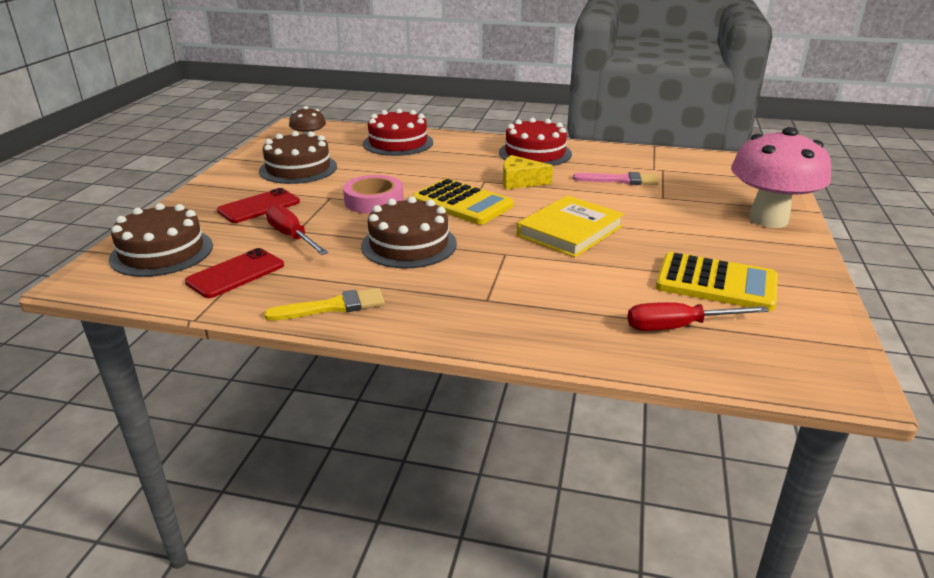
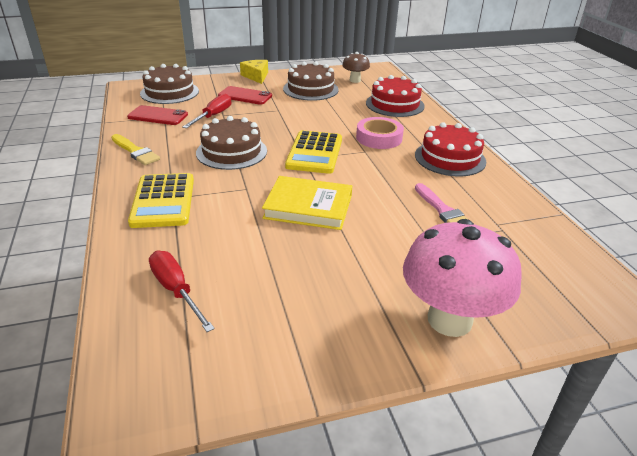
camera: 60 degrees right, 5 degrees up
(374, 201) = (287, 124): pink tape -> pink tape (379, 138)
(520, 181) = (381, 165): yellow cheese -> yellow cheese (256, 76)
(716, 283) = (268, 301): yellow calculator -> yellow calculator (163, 201)

